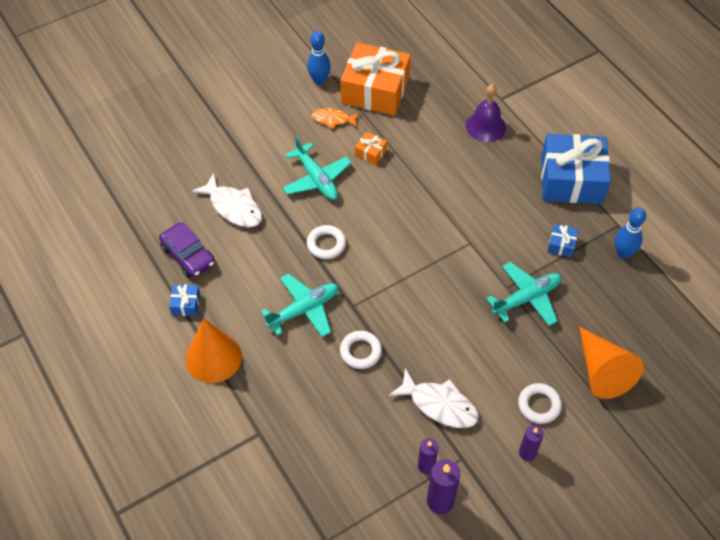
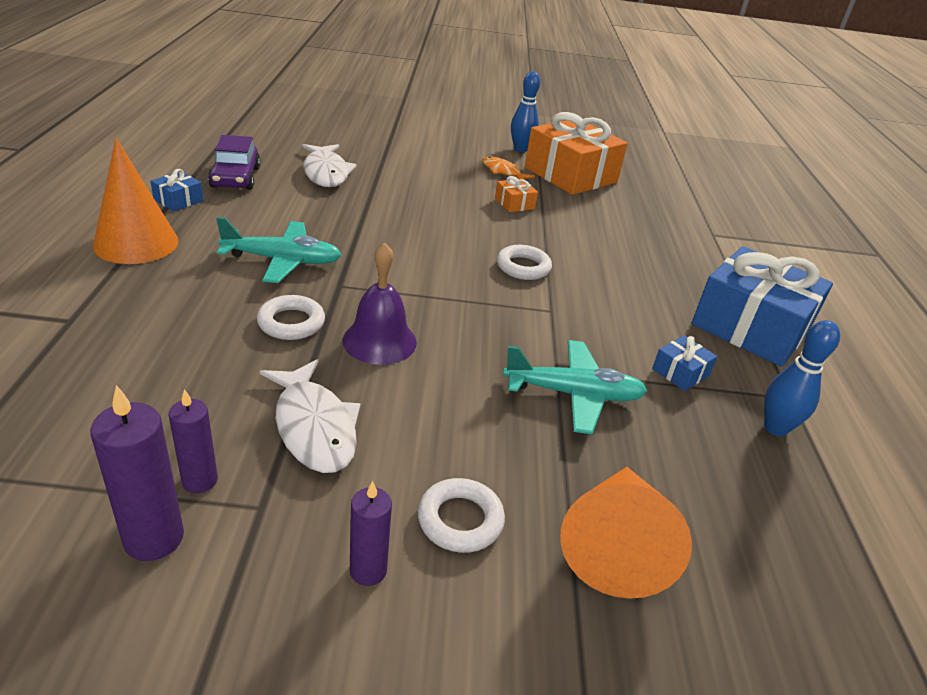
camera: 30 degrees right, 20 degrees down
(316, 179) = (434, 193): turquoise plane -> none
(326, 244) = (379, 233): white ring -> white ring (523, 267)
(485, 126) = (672, 243): purple bell -> purple bell (379, 341)

